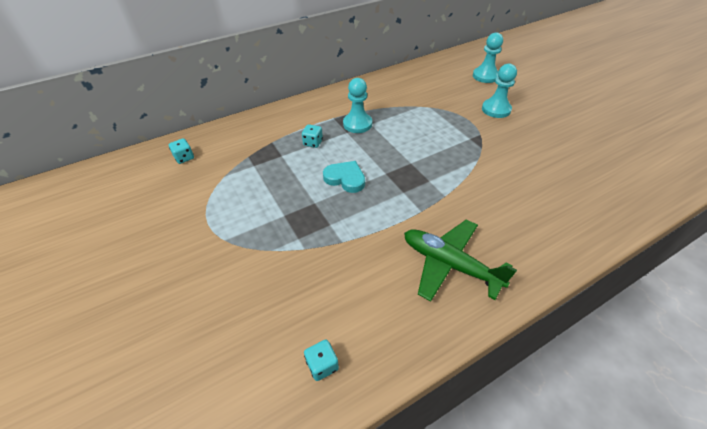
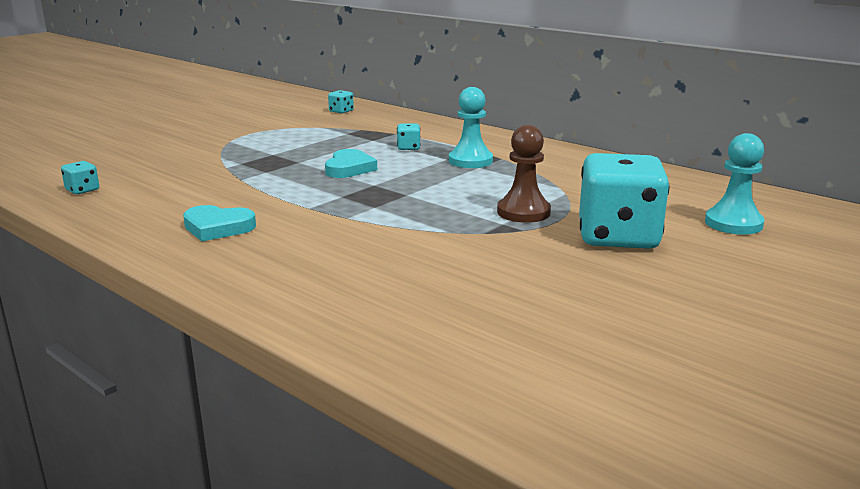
camera: 70 degrees right, 25 degrees down
(449, 264) = (217, 227): green plane -> turquoise heart
(455, 127) = (523, 212): none -> brown pawn
(496, 109) = (618, 237): turquoise pawn -> turquoise dice

